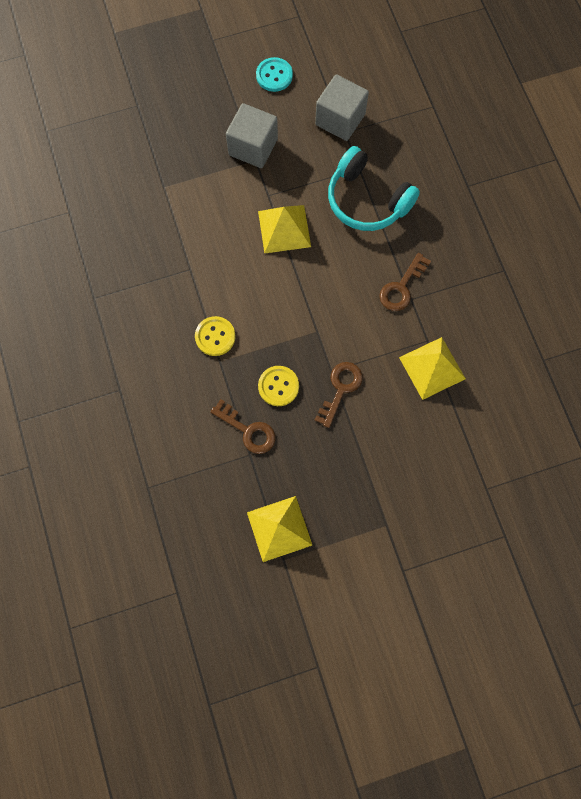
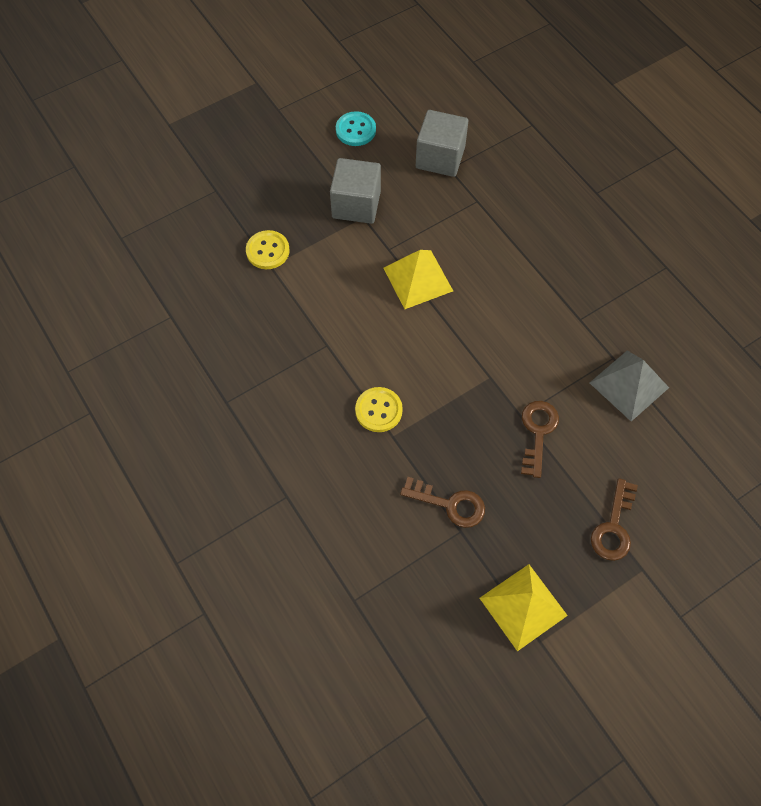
camera: 15 degrees left, 10 degrees down
(278, 386) = (468, 447): yellow button -> yellow button (267, 251)
(367, 200) = (497, 230): turquoise headphones -> none
(401, 287) = (565, 309): brown key -> brown key (614, 527)
(432, 368) = (629, 385): yellow pyramid -> grey pyramid

